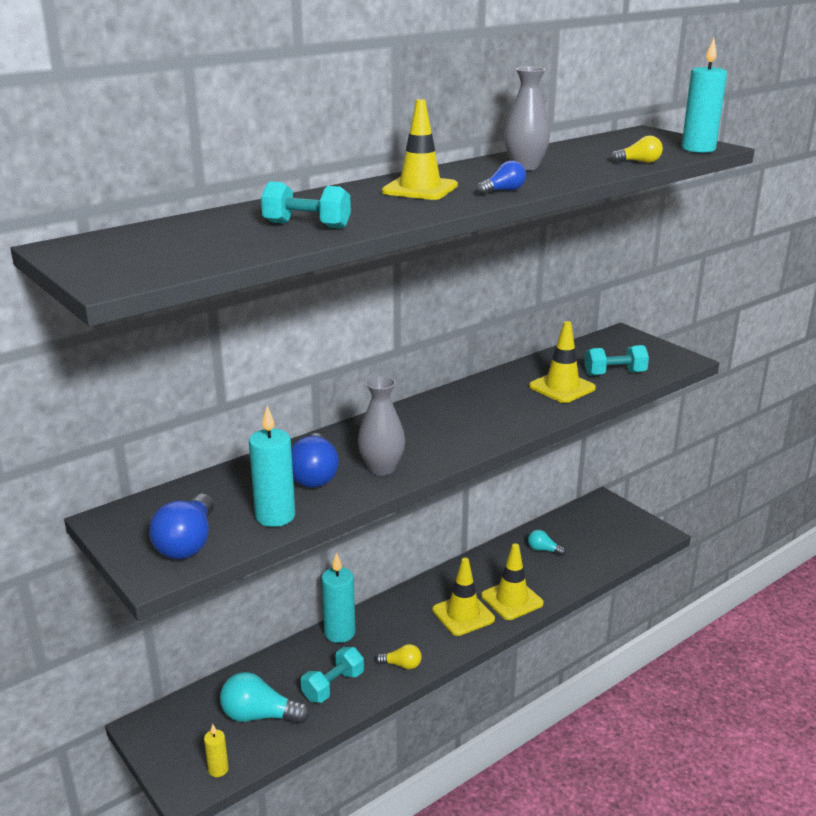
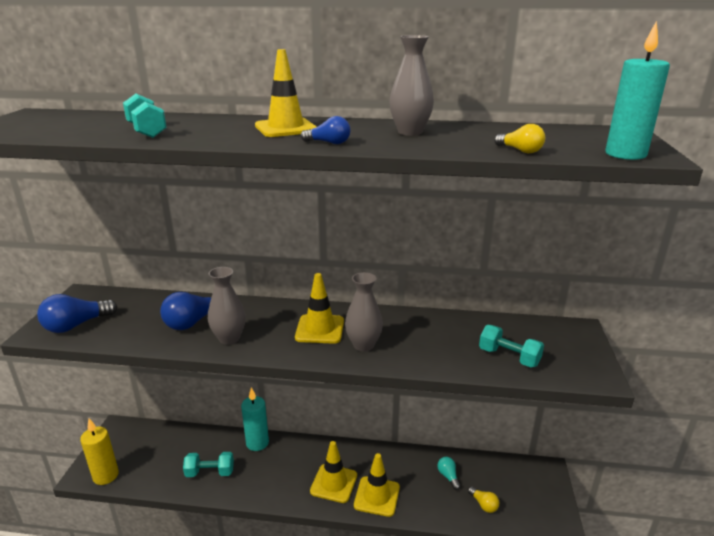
camera: 45 degrees right, 0 degrees up
(218, 769) = (106, 476): yellow candle -> yellow candle, size x1.85
(259, 716) = (159, 461): turquoise light bulb -> none
(275, 516) = (131, 334): turquoise candle -> none
(401, 665) = (257, 488): yellow light bulb -> yellow light bulb (483, 504)
(503, 416) = (363, 345): none -> grey vase
(562, 387) = (445, 346): yellow traffic cone -> yellow traffic cone (320, 329)

